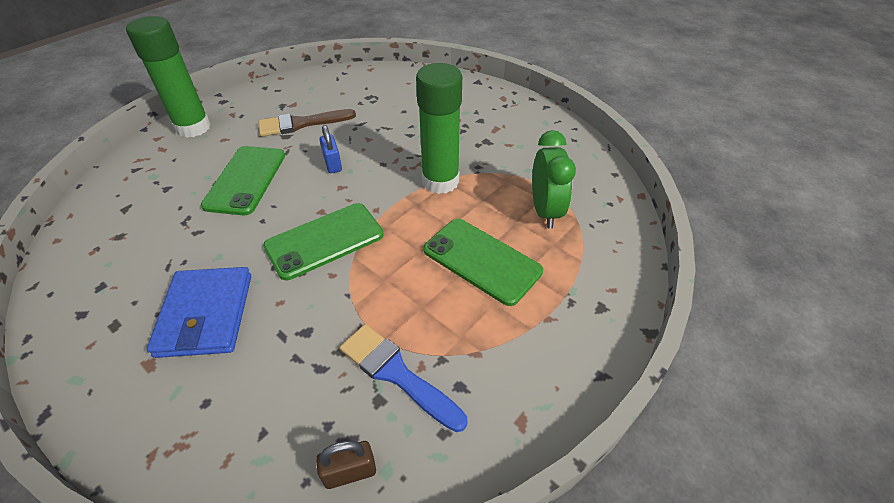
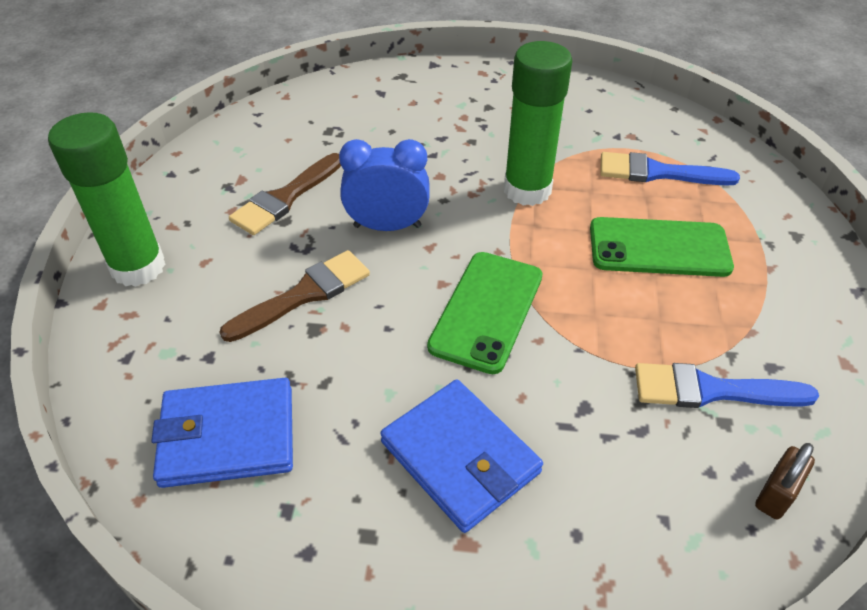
camera: 35 degrees left, 0 degrees up
(124, 232) = (228, 436): none -> blue wallet
(246, 180) = (304, 294): green phone -> brown brush
(333, 164) = (387, 226): blue padlock -> blue clock
(545, 211) = (657, 172): green clock -> blue brush

